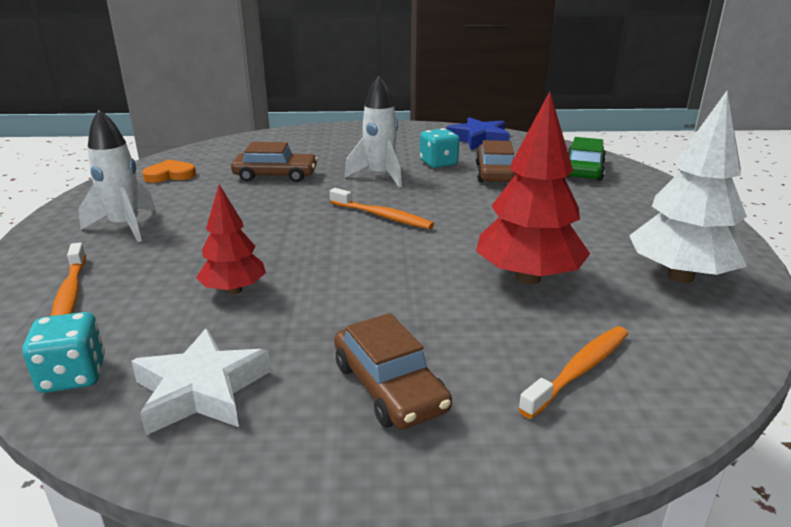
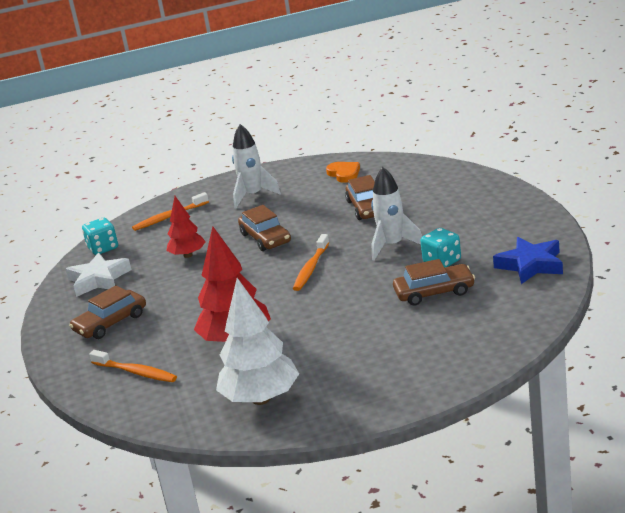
camera: 80 degrees right, 0 degrees up
(265, 232) = (265, 238): none -> brown car
(583, 170) = (474, 334): green car -> none

